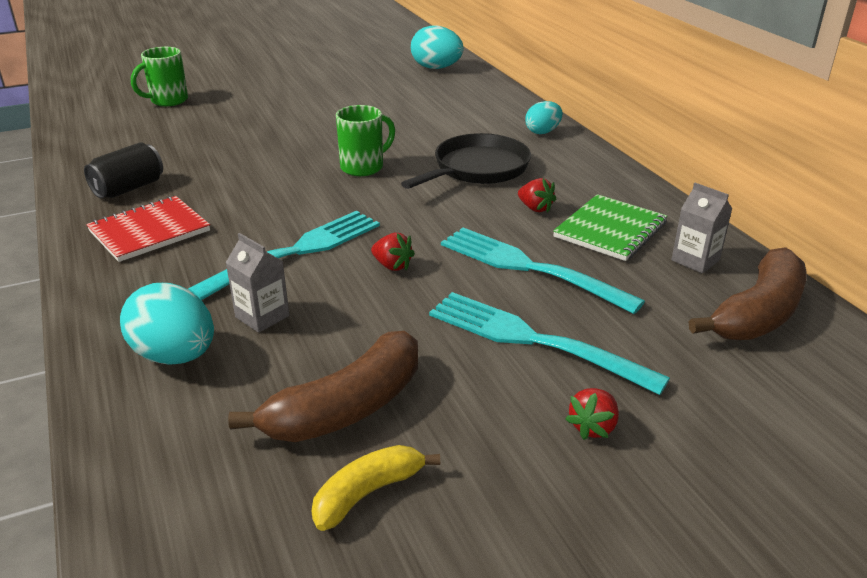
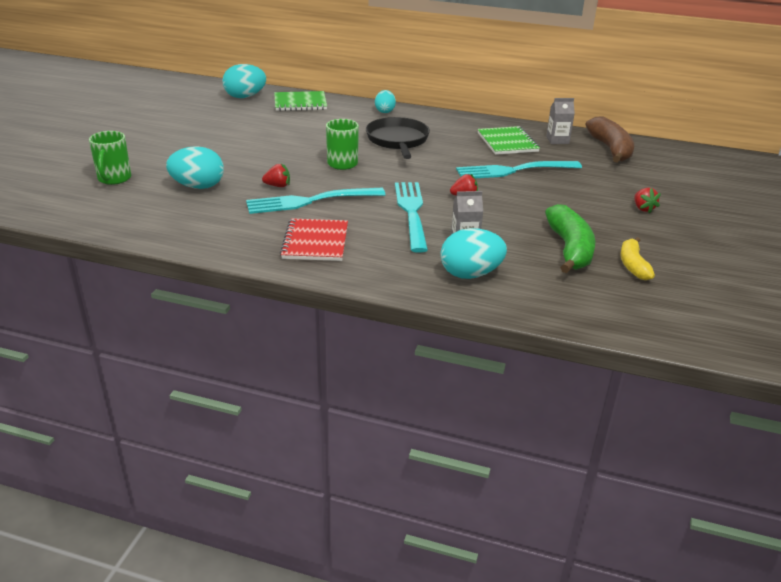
camera: 50 degrees left, 0 degrees up
(129, 188) = (241, 231): black can -> none
(201, 133) = (198, 186): none -> turquoise egg
(346, 408) = (569, 249): brown banana -> green banana
(473, 91) = (300, 103): none -> green notebook
(535, 208) = (462, 147): red strawberry -> red strawberry (278, 186)
(535, 341) = (572, 194): turquoise fork -> turquoise fork (311, 201)

